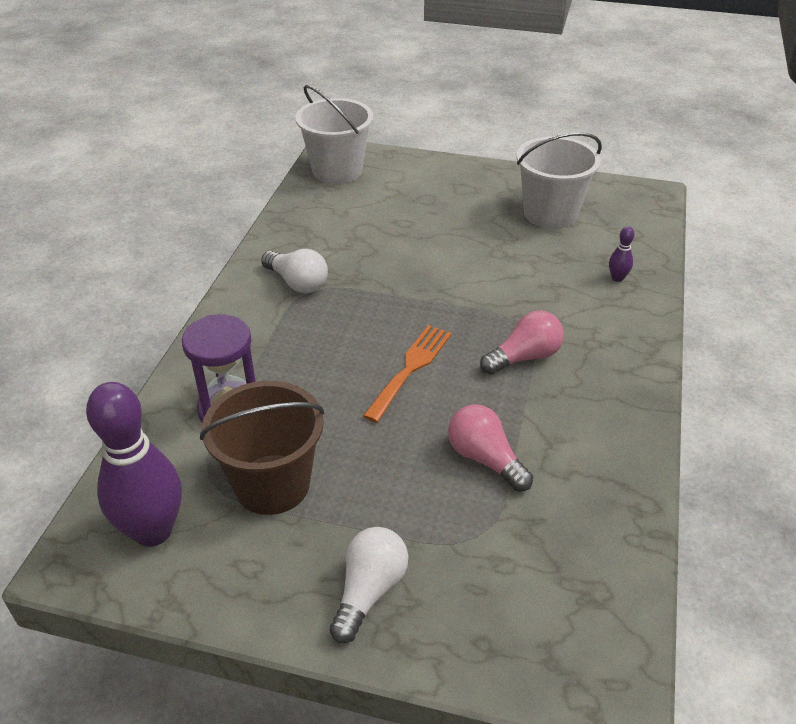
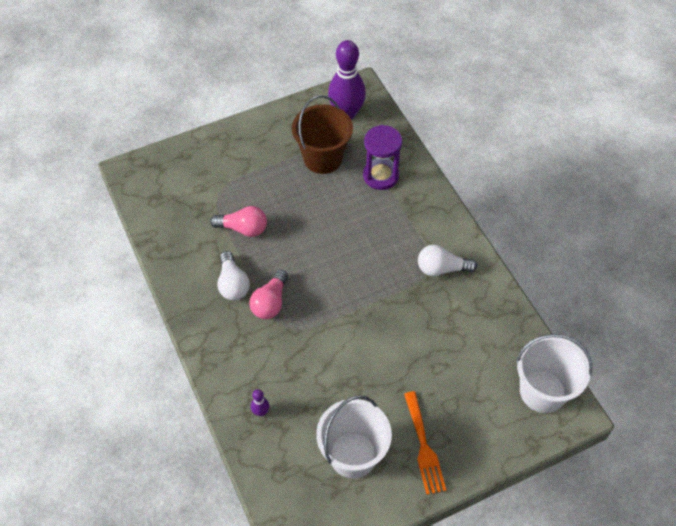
camera: 140 degrees right, 15 degrees up
(369, 591) = (243, 146): white light bulb -> white light bulb (233, 284)
(410, 368) = (322, 254): orange fork -> orange fork (424, 447)

